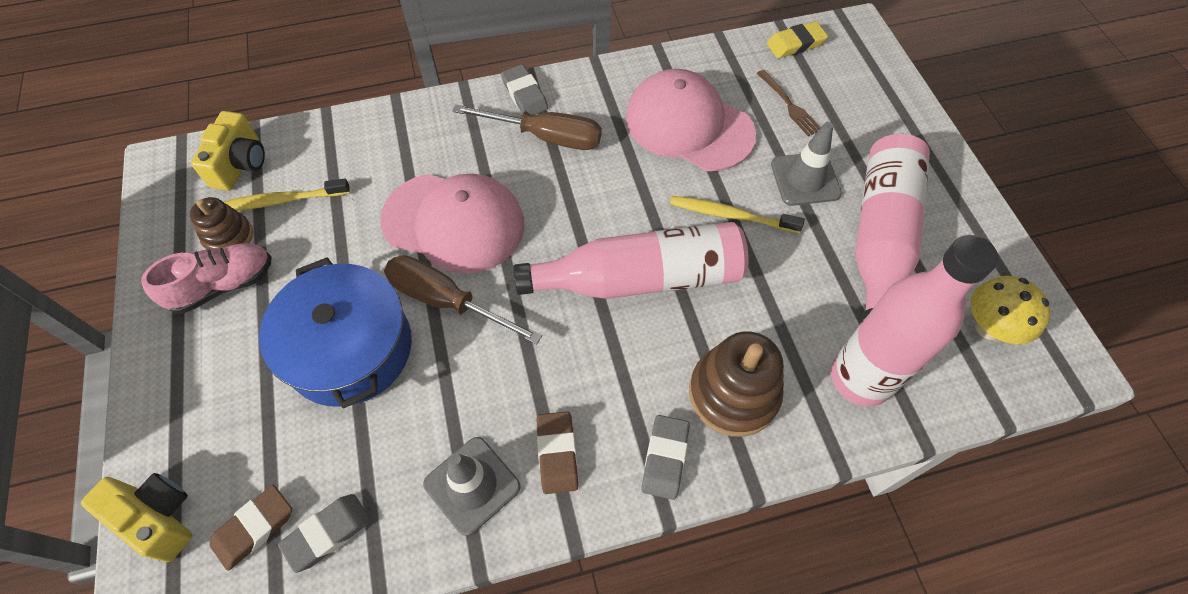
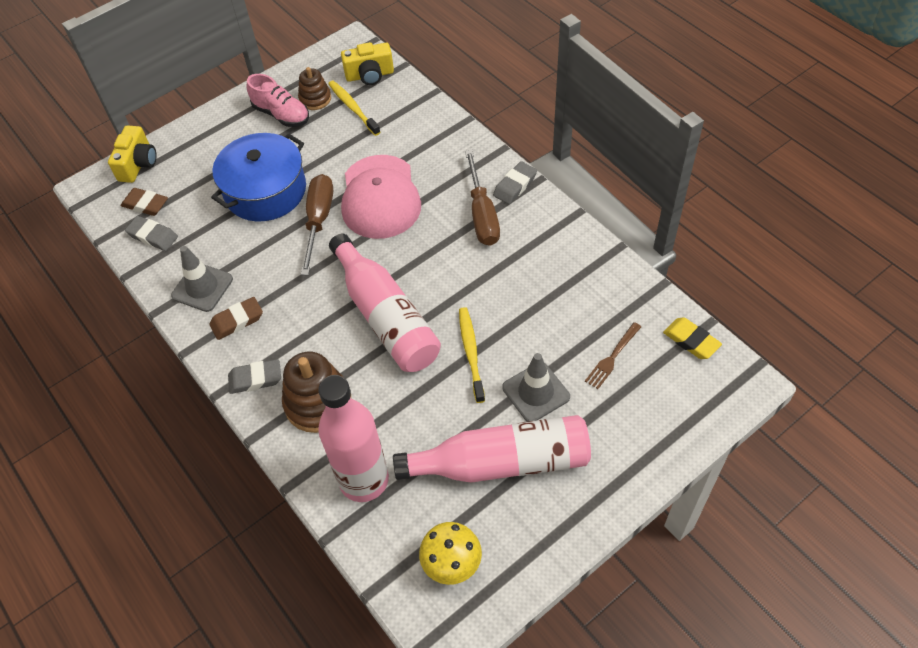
camera: 70 degrees right, 5 degrees down
(688, 125) = (546, 296): pink cap -> none

